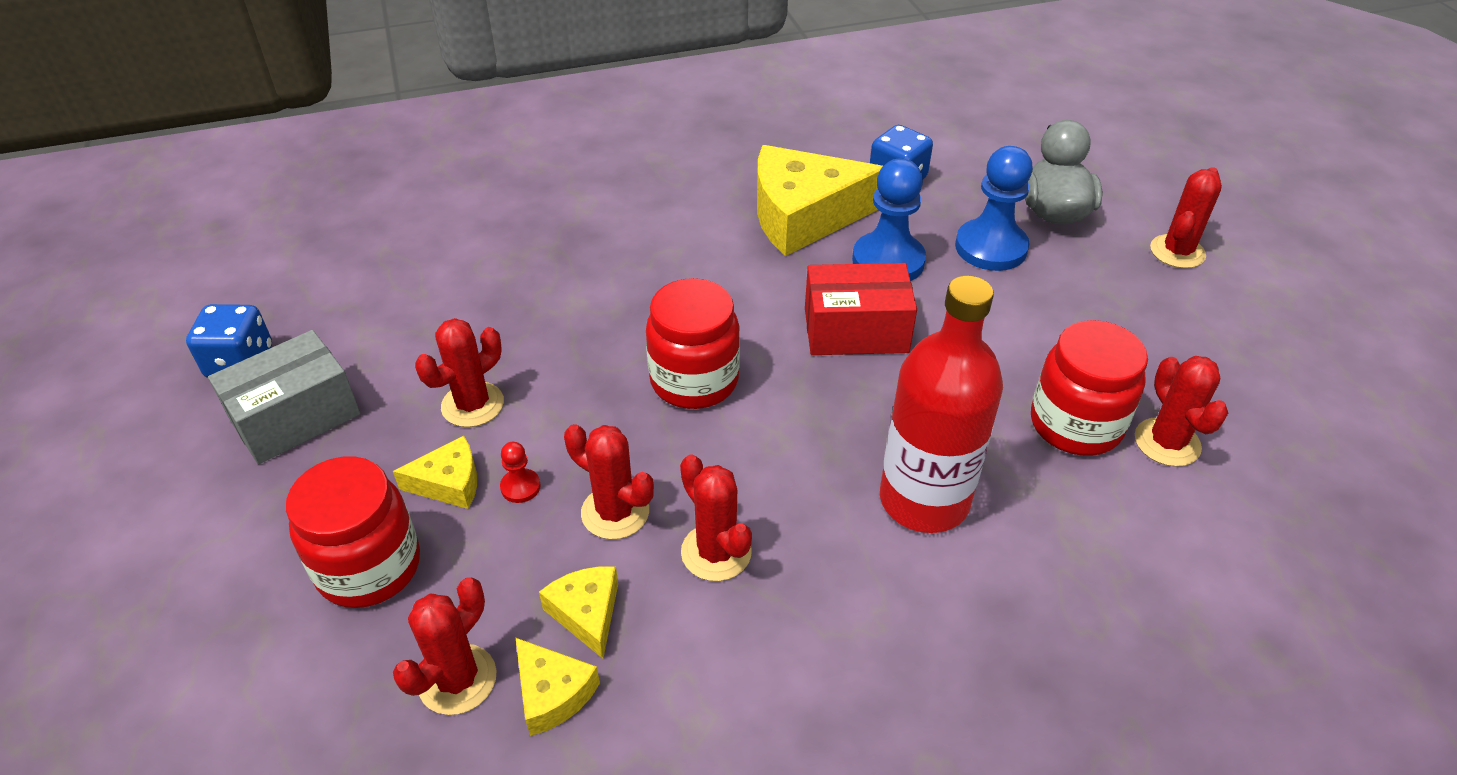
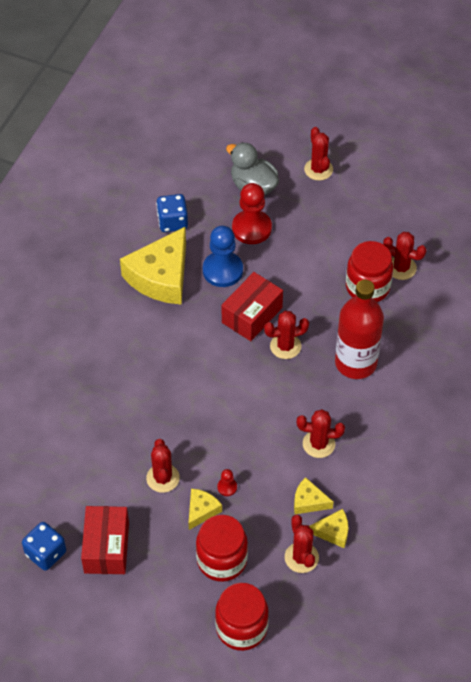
camera: 50 degrees left, 10 degrees up
(295, 417) = (106, 547): grey box -> red box
(615, 512) = (270, 463): red cactus -> red cactus (285, 346)
(694, 380) = (225, 391): red jar -> red jar (241, 628)
(991, 248) = (251, 228): blue pawn -> red pawn

